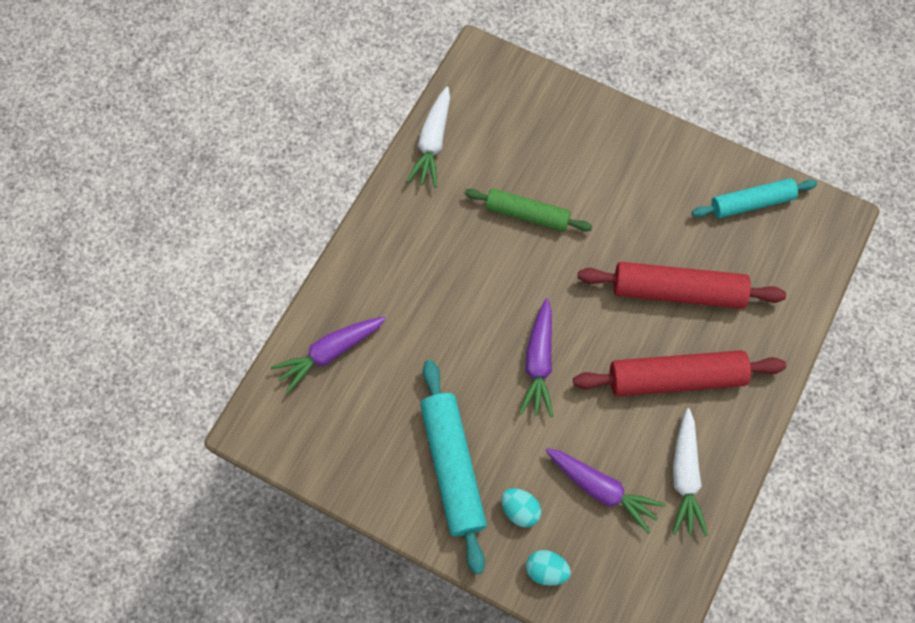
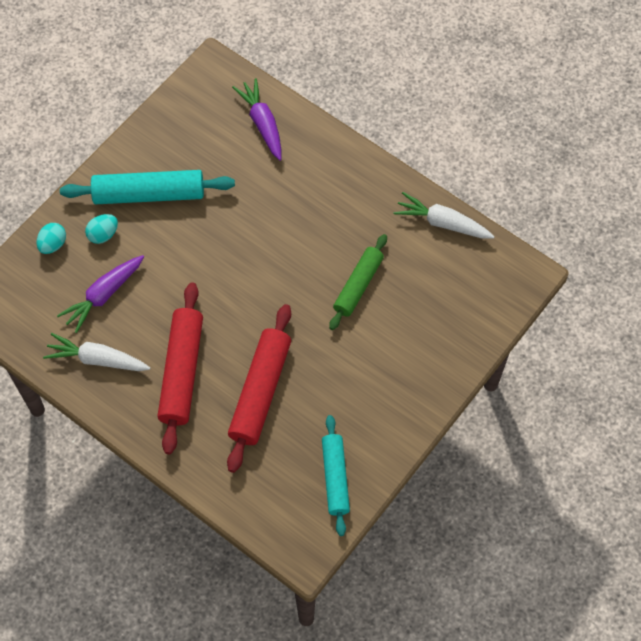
camera: 100 degrees right, 5 degrees down
(538, 363) = (220, 269): purple carrot -> none

